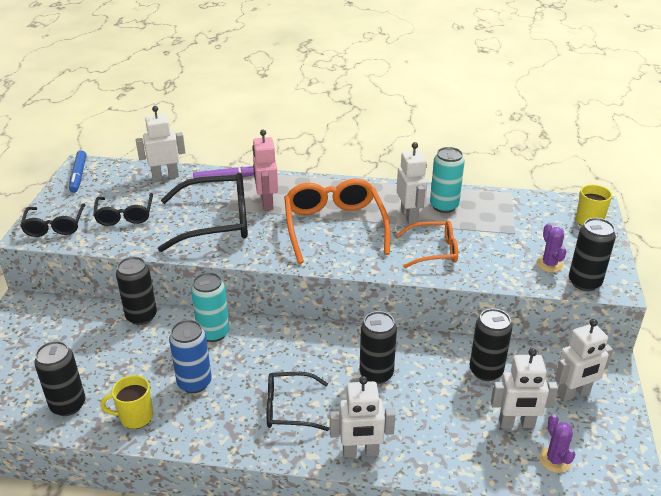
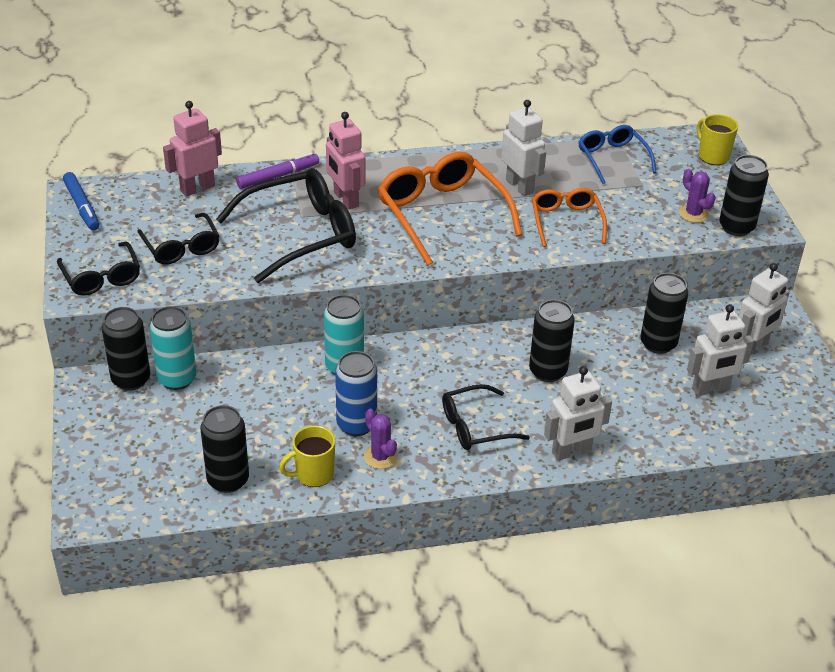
camera: 20 degrees left, 5 degrees up
(141, 316) = (247, 366): black can -> black can (131, 379)
(165, 176) = (197, 188): white robot -> pink robot
(433, 251) = (566, 222): orange glasses -> orange glasses turned 75 degrees counterclockwise
(444, 206) = (551, 167): turquoise can -> turquoise can (177, 379)
(499, 208) = (612, 159): none -> blue glasses
(555, 460) = (760, 414): purple cactus -> purple cactus (380, 457)

